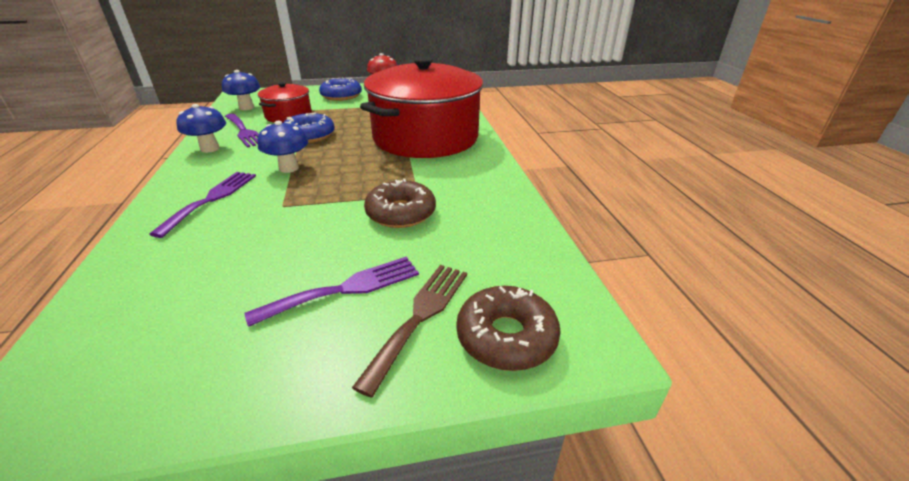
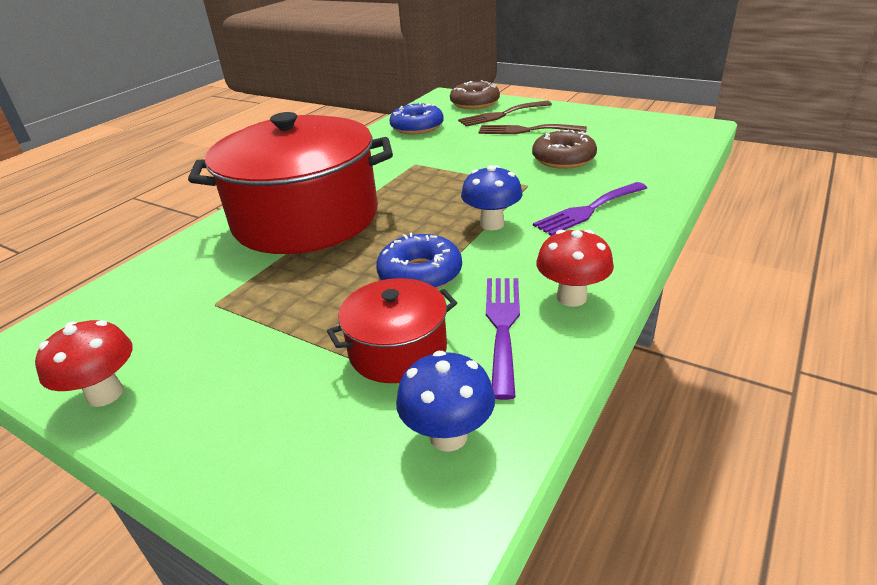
camera: 135 degrees left, 0 degrees up
(210, 149) = (571, 297): blue mushroom -> red mushroom
(341, 96) = (229, 392): blue donut -> blue donut (417, 127)
(345, 289) = (526, 130): purple fork -> brown fork
(401, 213) = (447, 155): brown donut -> brown donut (563, 159)

